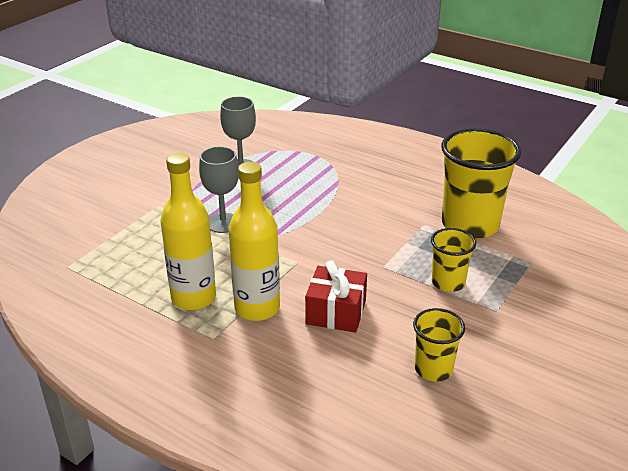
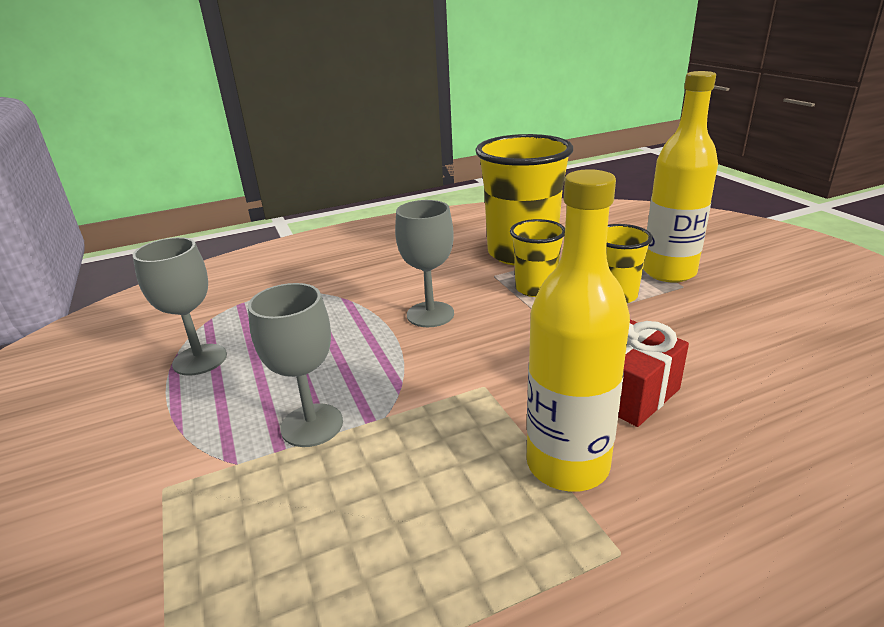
camera: 55 degrees left, 5 degrees down
(193, 298) = (484, 537): yellow bottle -> yellow bottle (668, 272)
(350, 218) = (430, 314): none -> grey goblet
(433, 369) = (779, 356): yellow cup -> yellow cup (535, 288)

